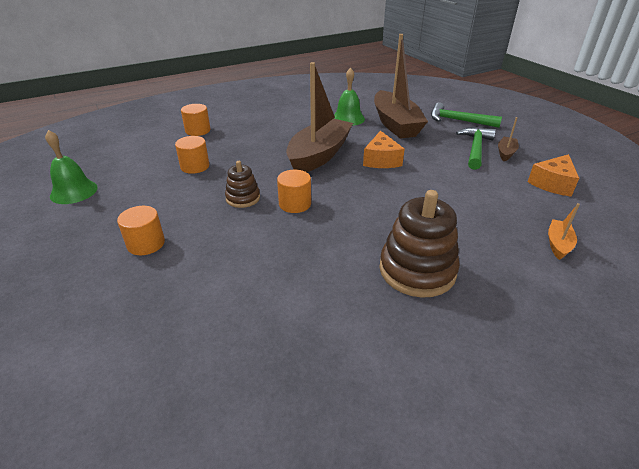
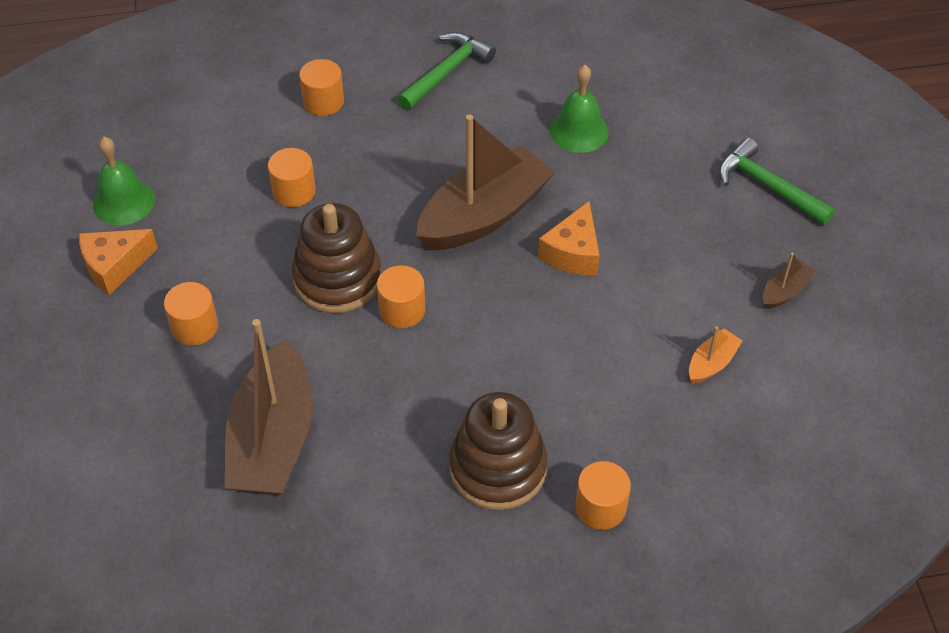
camera: 20 degrees right, 15 degrees up
(243, 198) = (337, 278): brown stacking toy -> brown stacking toy, size x1.80
(395, 124) = (651, 168): brown boat -> brown boat (273, 439)
(475, 148) = (742, 267): green hammer -> green hammer (447, 72)
(504, 274) = (600, 507): none -> orange cylinder
(552, 184) = (801, 378): orange cheese -> orange cheese (114, 266)
(558, 244) = (709, 485): orange boat -> orange boat (712, 363)

